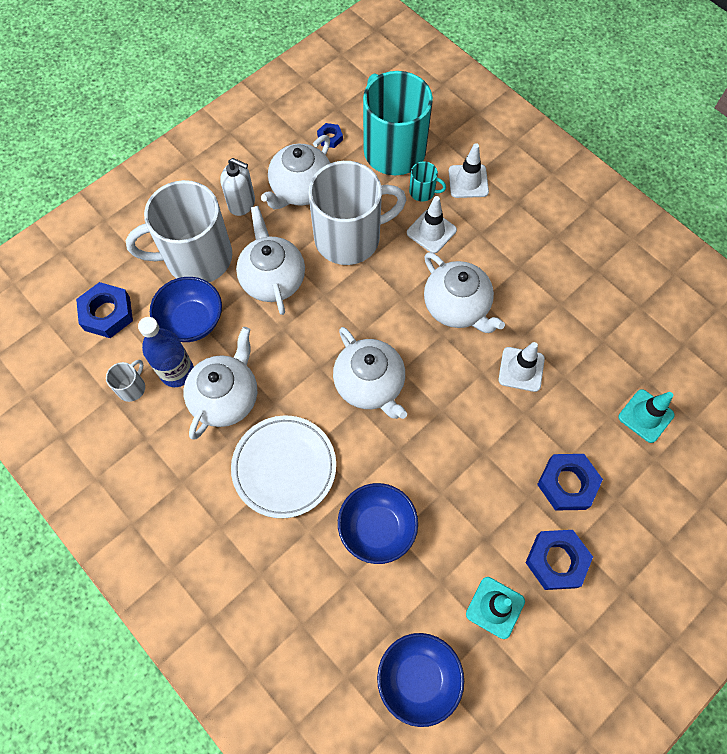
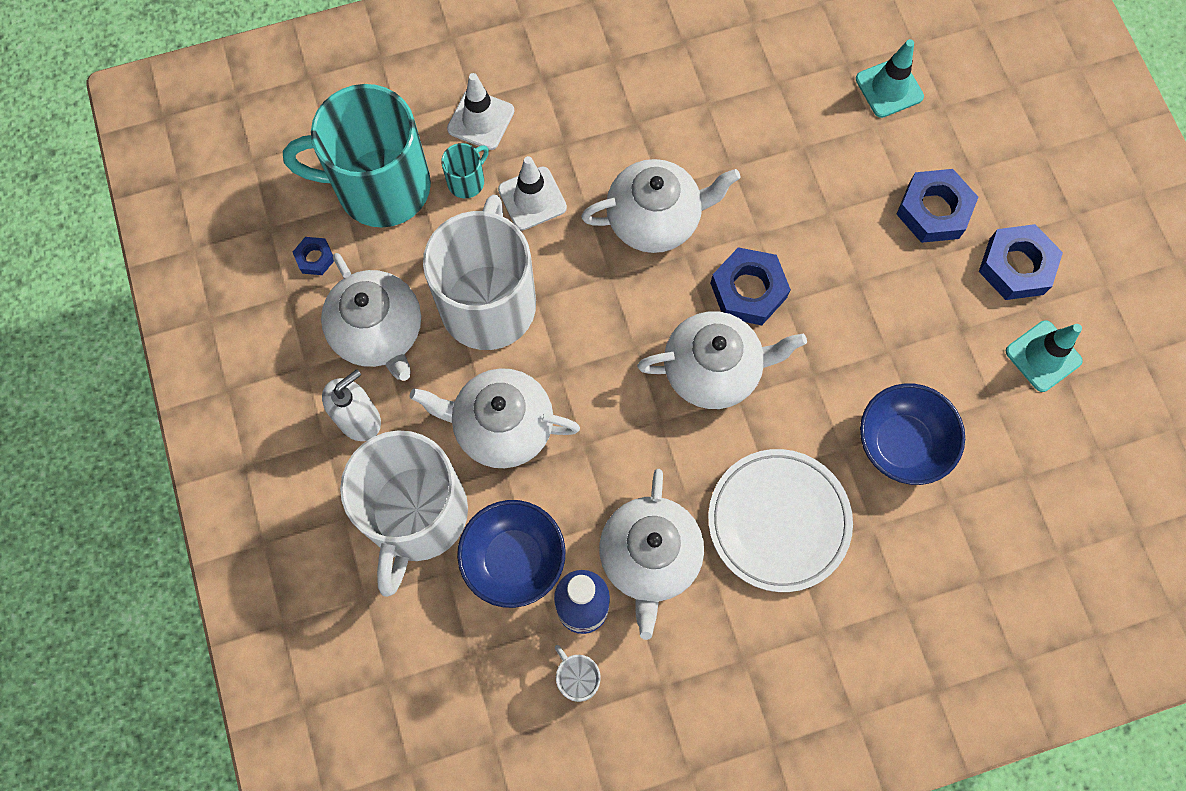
camera: 65 degrees left, 5 degrees up
(107, 313) = (444, 674): blue nut -> blue nut (748, 290)
(226, 397) = (649, 557): white teapot -> white teapot turned 135 degrees counterclockwise
(418, 678) = (1090, 475): blue bowl -> none
(521, 369) = (772, 188): white traffic cone -> none

